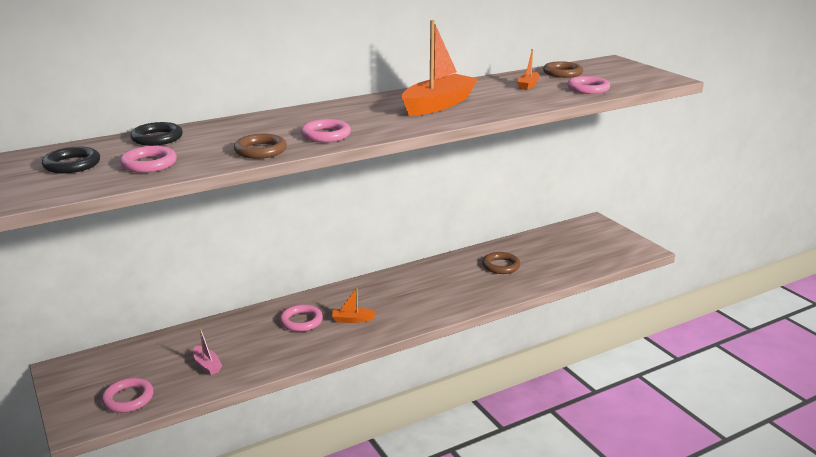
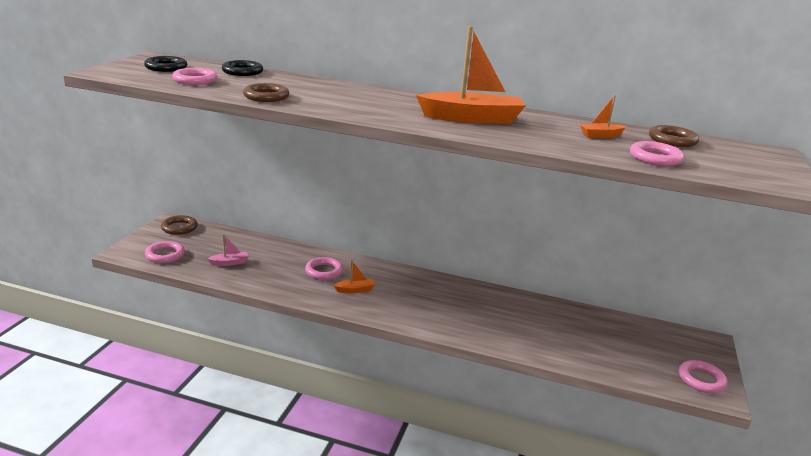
camera: 45 degrees right, 0 degrees up
(207, 365) = (229, 263): pink boat -> pink boat turned 120 degrees counterclockwise
(326, 135) = (331, 104): pink ring -> pink ring (701, 380)
(352, 319) = (355, 290): orange boat -> orange boat turned 120 degrees clockwise
(501, 266) = (538, 322): brown ring -> brown ring (179, 228)

